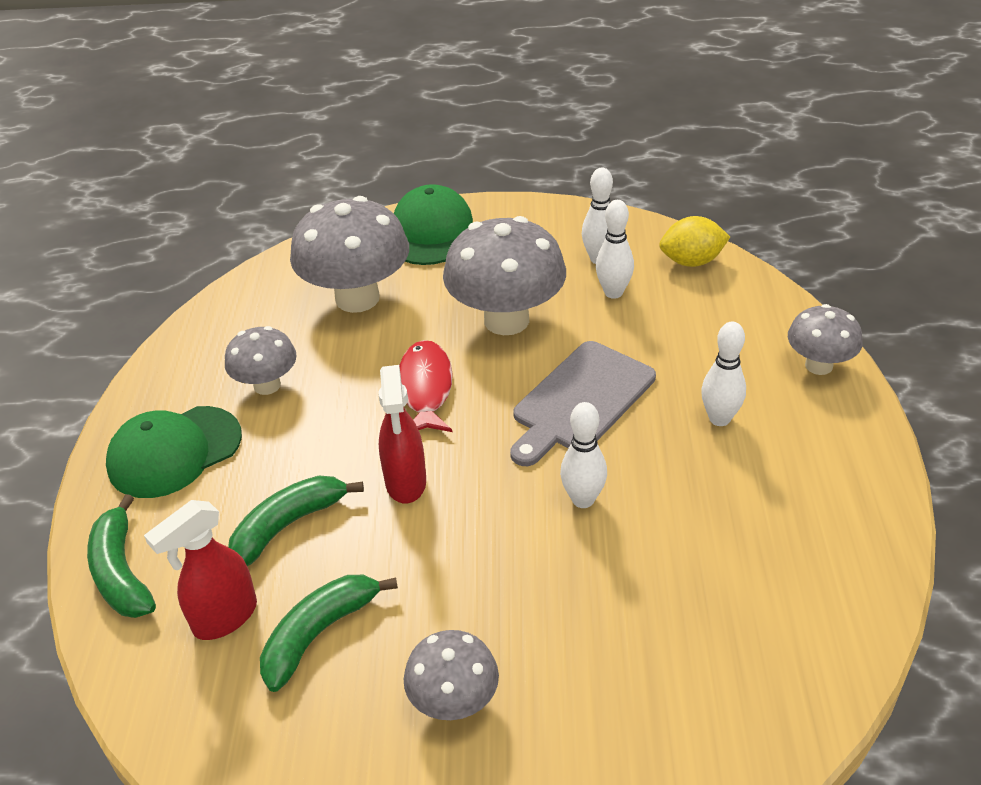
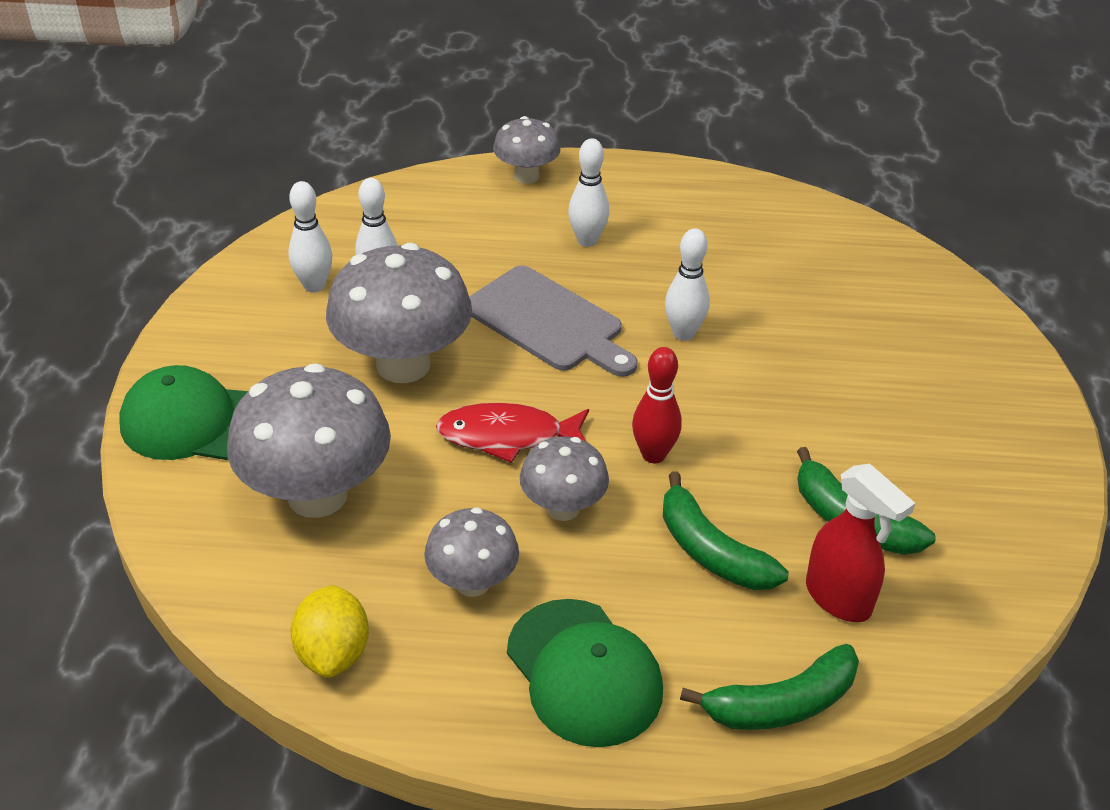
camera: 90 degrees left, 0 degrees up
(406, 483) = (653, 455): red spray bottle -> red bowling pin
(454, 702) = (914, 429): grey mushroom -> grey mushroom (563, 508)
(691, 261) = (344, 223): yellow lemon -> yellow lemon (333, 653)

